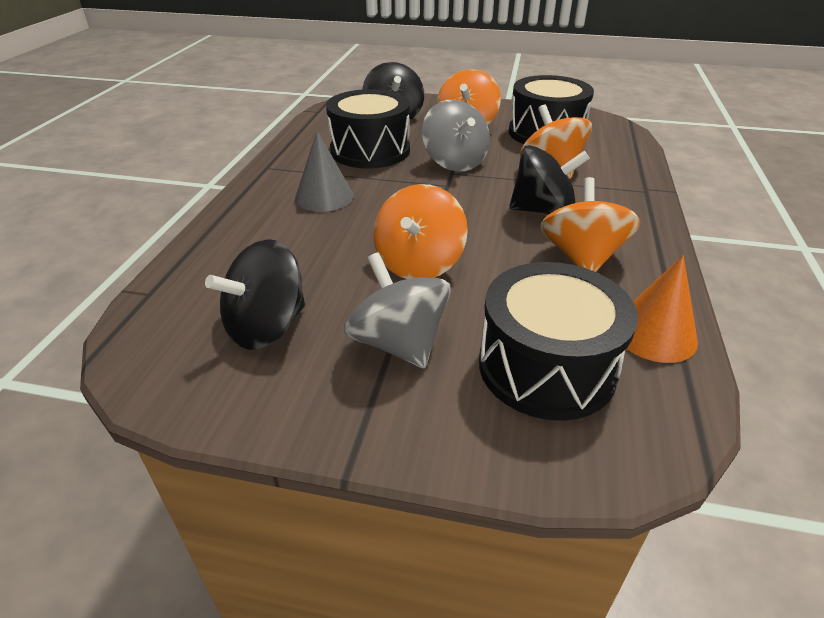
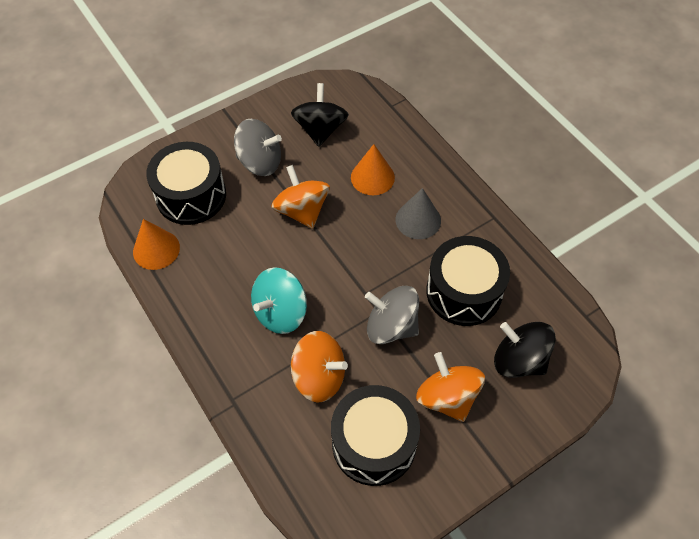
camera: 135 degrees right, 20 degrees up
(302, 245) = (372, 177): none -> orange cone
(543, 211) = (280, 312): black spinning top -> turquoise spinning top
(581, 257) = (225, 282): orange spinning top -> none

